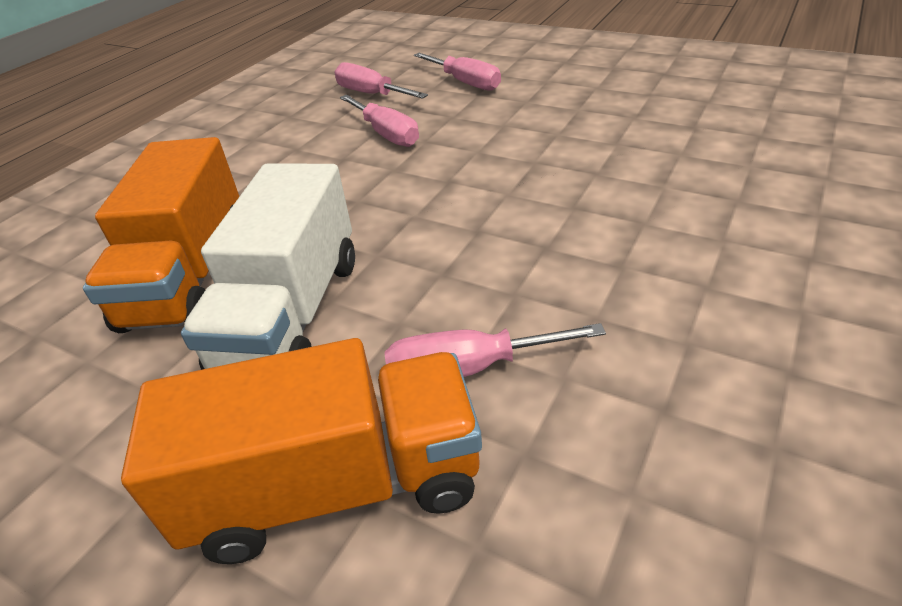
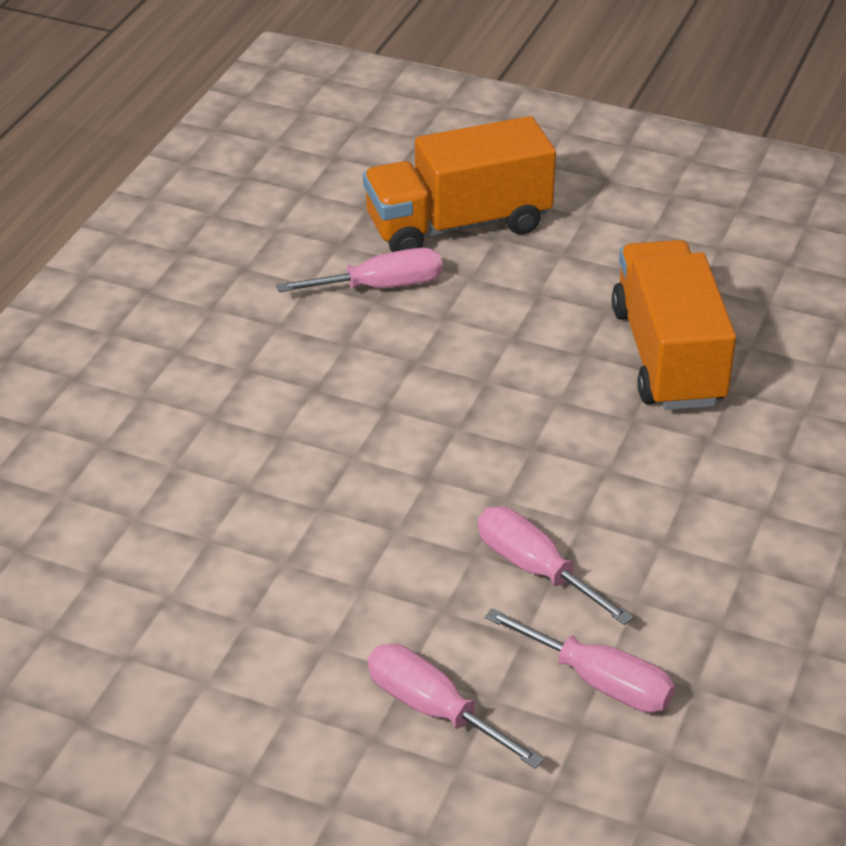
camera: 170 degrees right, 0 degrees up
(292, 314) = (543, 323): white truck -> none

